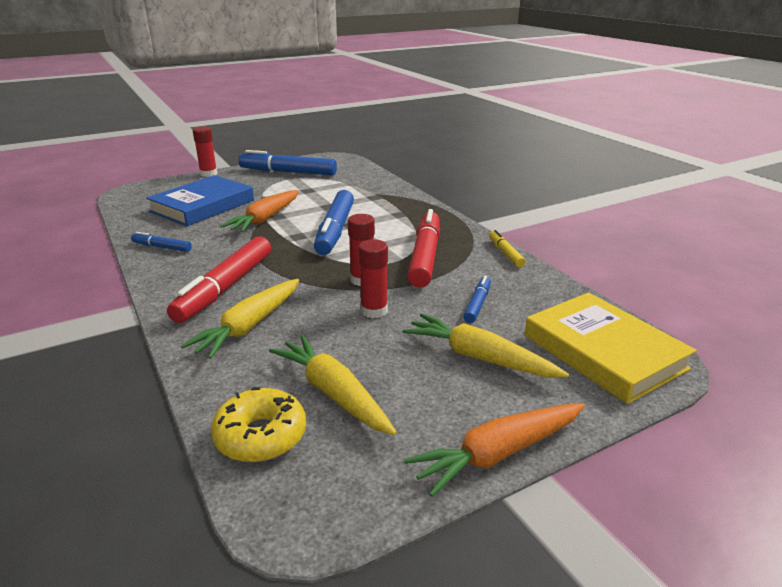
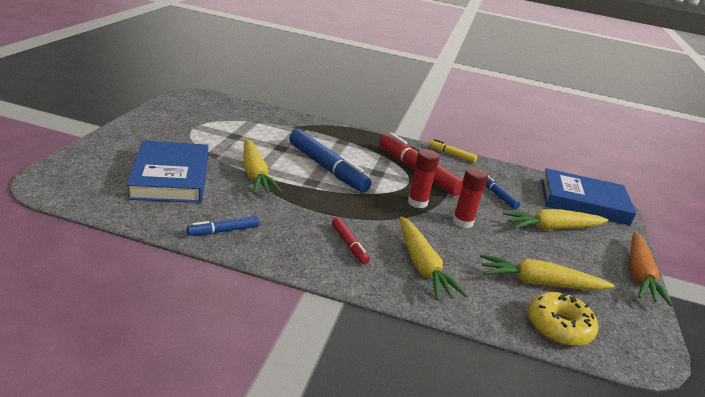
camera: 50 degrees left, 0 degrees up
(208, 174) = (98, 139): red glue stick -> none
(225, 287) = (349, 245): red marker -> red marker, size x0.49
(265, 219) = (255, 174): orange carrot -> yellow carrot
(288, 172) = (179, 120): blue marker -> none
(603, 352) = (583, 201): yellow book -> blue book

